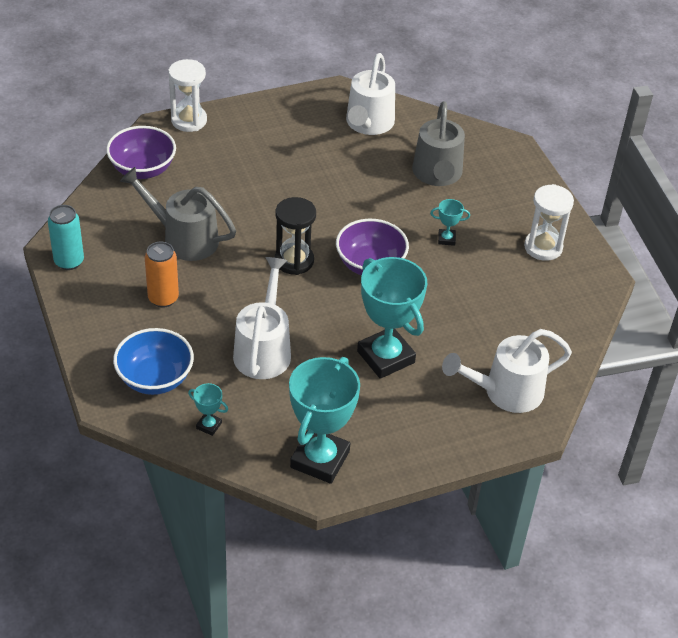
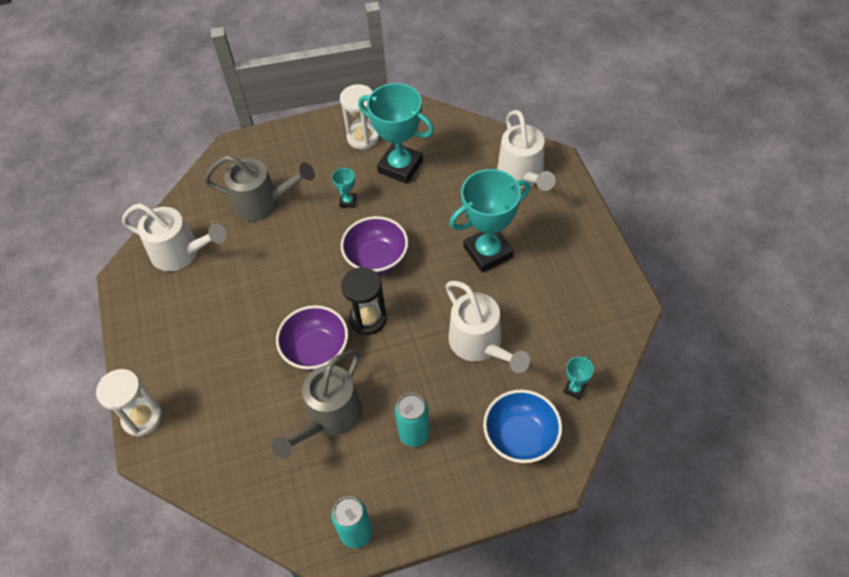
camera: 80 degrees left, 10 degrees up
(143, 169) = (216, 463): purple bowl -> purple bowl (316, 350)
(163, 298) = (414, 434): orange can -> turquoise can
(263, 349) = (480, 344): white watering can -> white watering can turned 135 degrees counterclockwise
(320, 459) = (604, 303): turquoise trophy -> turquoise trophy (400, 166)

